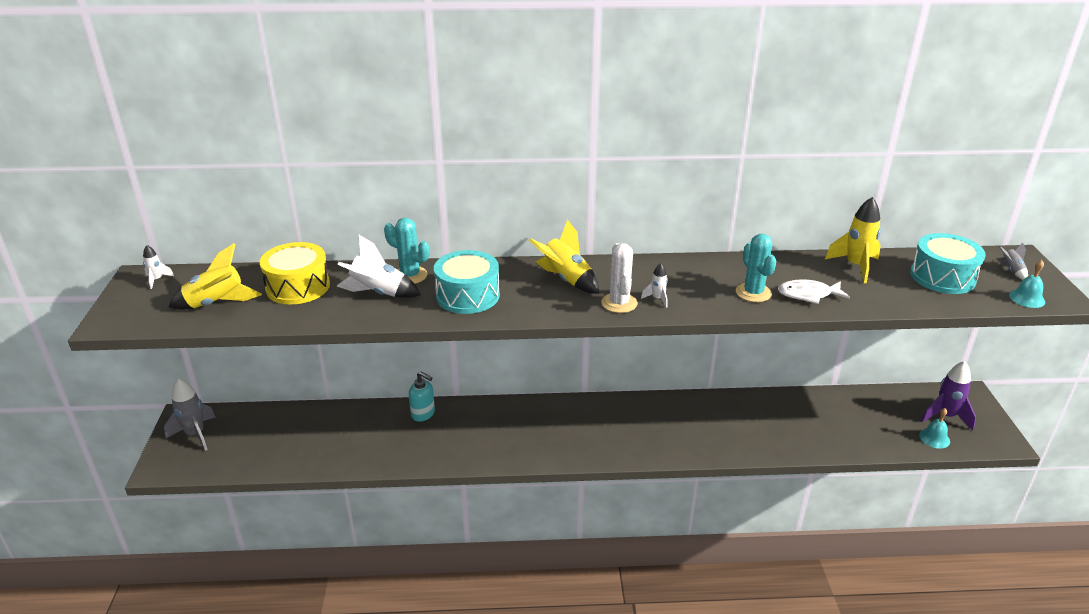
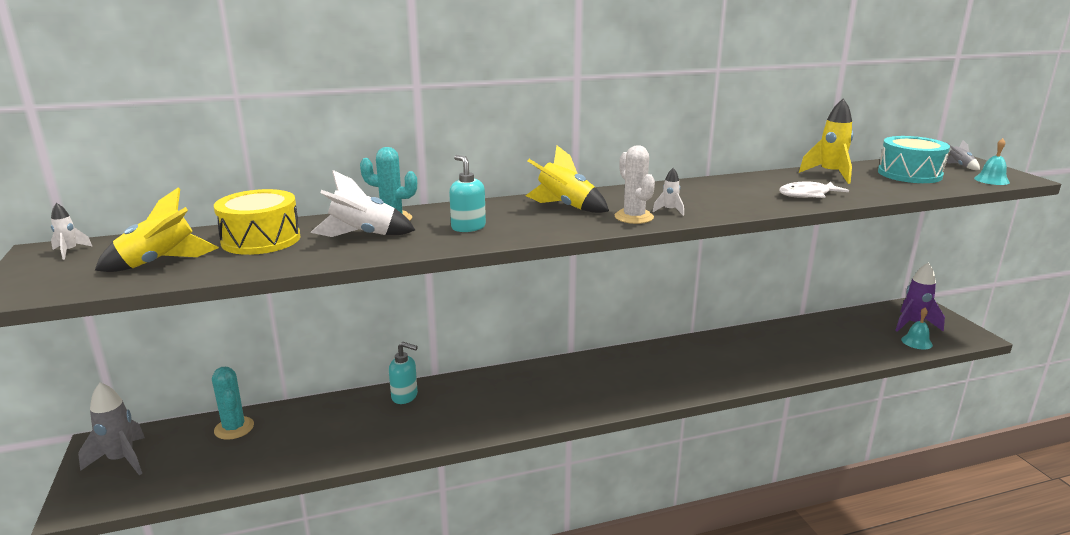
camera: 15 degrees left, 10 degrees down
(467, 295) = (468, 227): turquoise drum -> turquoise soap dispenser
(753, 293) = (756, 198): turquoise cactus -> turquoise cactus (234, 428)

